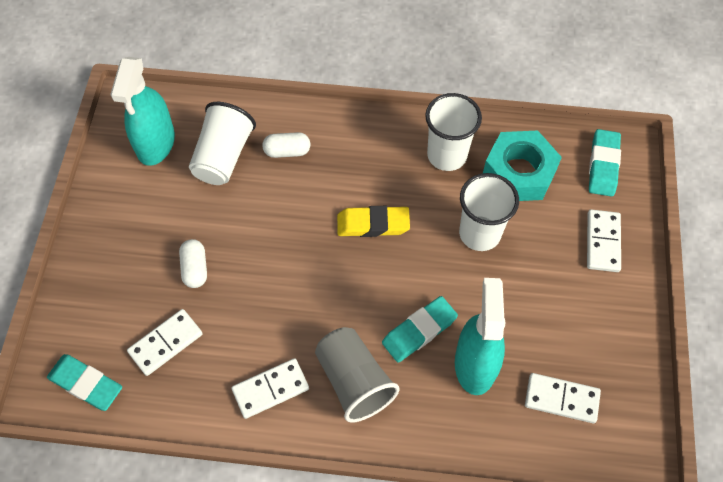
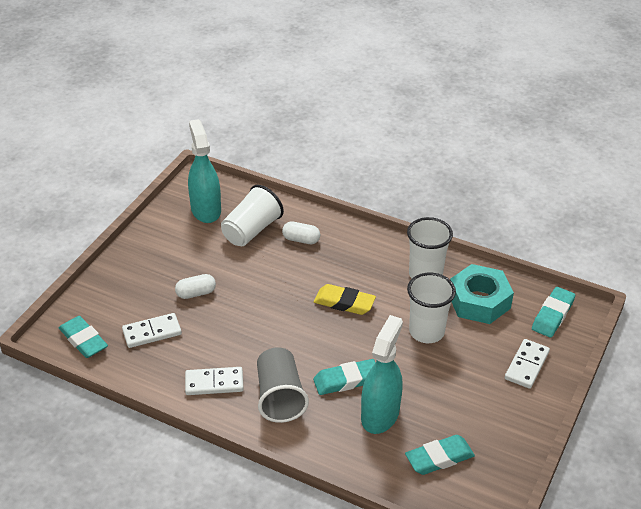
camera: 20 degrees right, 20 degrees down
(156, 143) = (206, 210): turquoise spray bottle -> turquoise spray bottle turned 135 degrees clockwise
(195, 268) = (196, 293): white capsule -> white capsule turned 60 degrees clockwise
(561, 399) = (439, 458): white domino -> turquoise eraser

